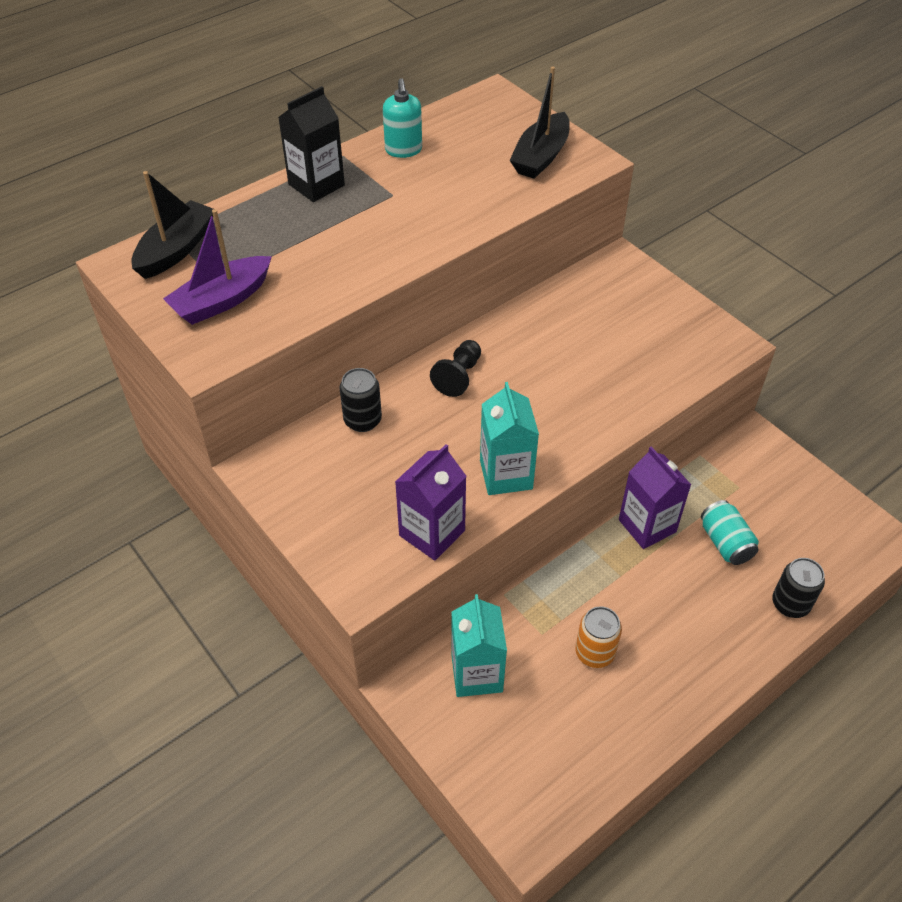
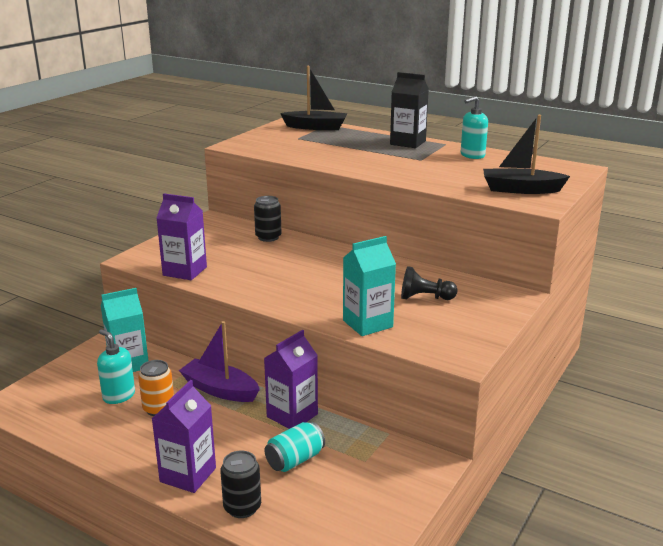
camera: 70 degrees right, 25 degrees down
(222, 300) = (283, 141): purple boat -> purple boat (220, 390)
(458, 376) = (329, 257): black pawn -> black pawn (425, 298)
(506, 474) = (247, 286): turquoise carton -> turquoise carton (367, 324)
(551, 693) = (119, 396): none -> turquoise soap dispenser
(729, 642) = (188, 475): none -> purple carton

